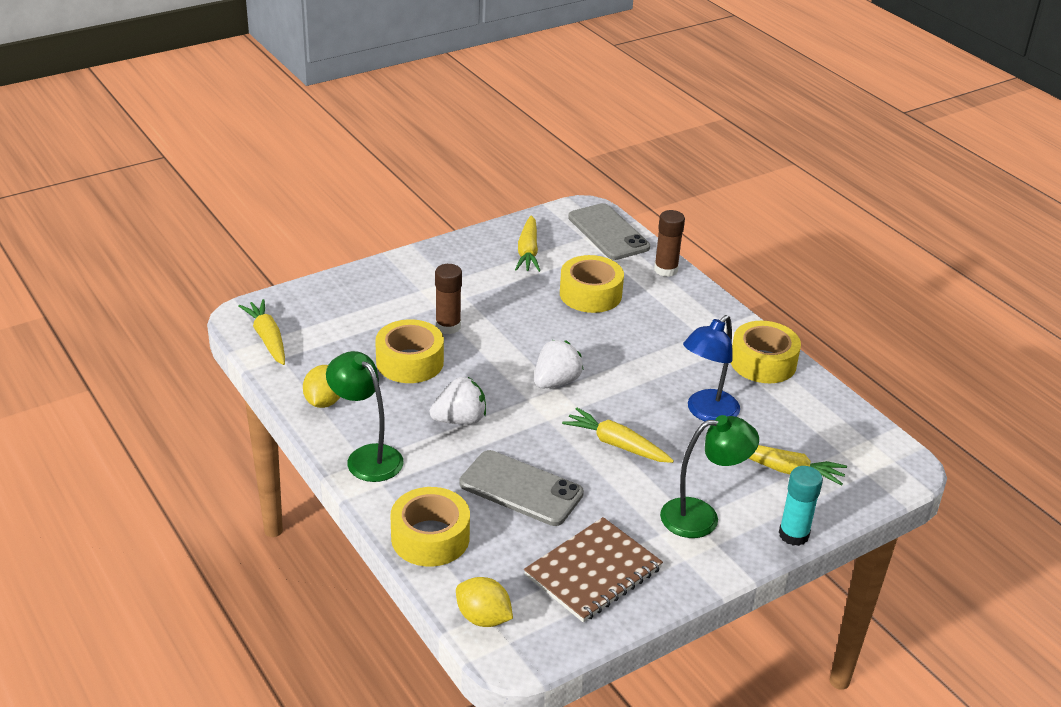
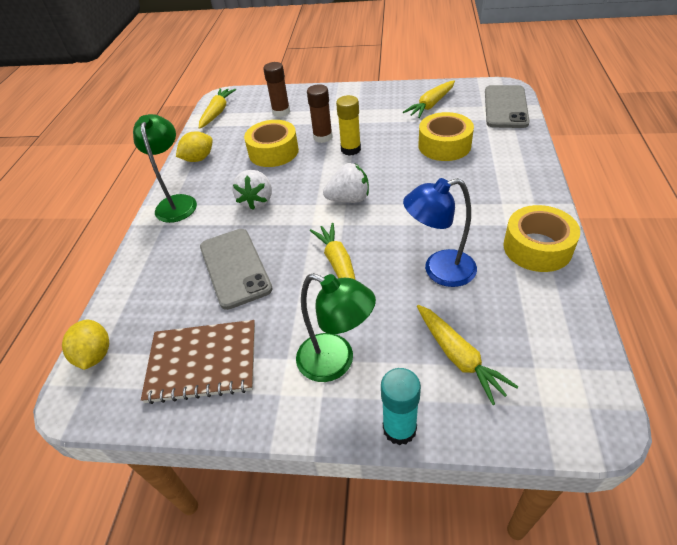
camera: 45 degrees right, 10 degrees up
(430, 537) = (141, 275): yellow tape -> none
(460, 420) = (256, 201): white strawberry -> white strawberry turned 75 degrees clockwise
(497, 330) = (350, 149): none -> yellow glue stick
(665, 270) = (524, 145): brown glue stick -> brown glue stick (281, 112)

